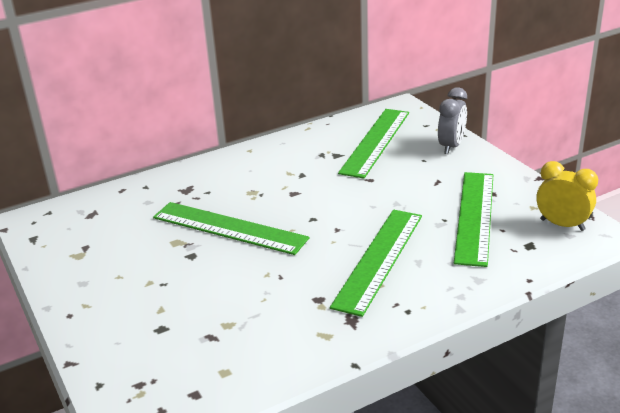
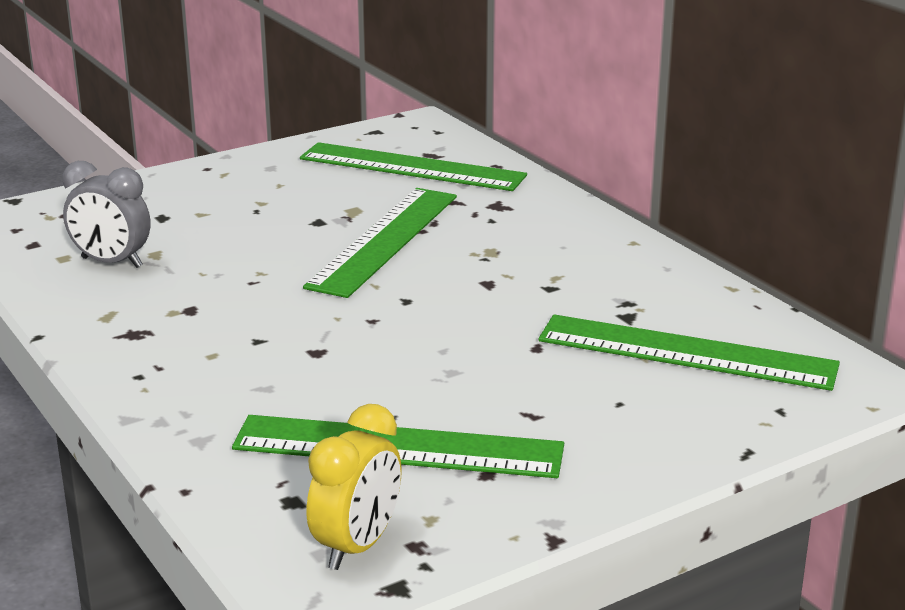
camera: 85 degrees right, 5 degrees down
(379, 259) = (277, 353): green ruler -> green ruler (411, 167)
(451, 146) = (683, 436): grey clock -> grey clock (111, 263)

